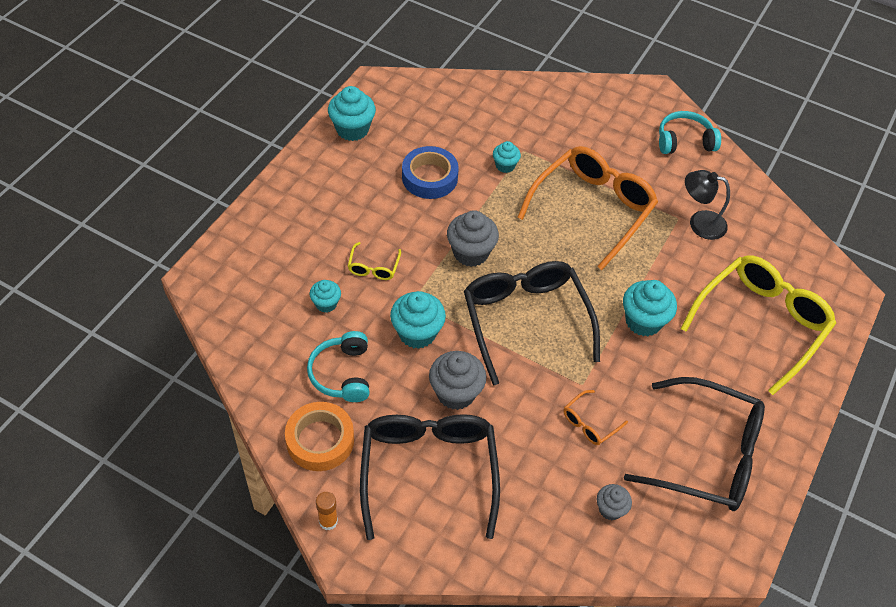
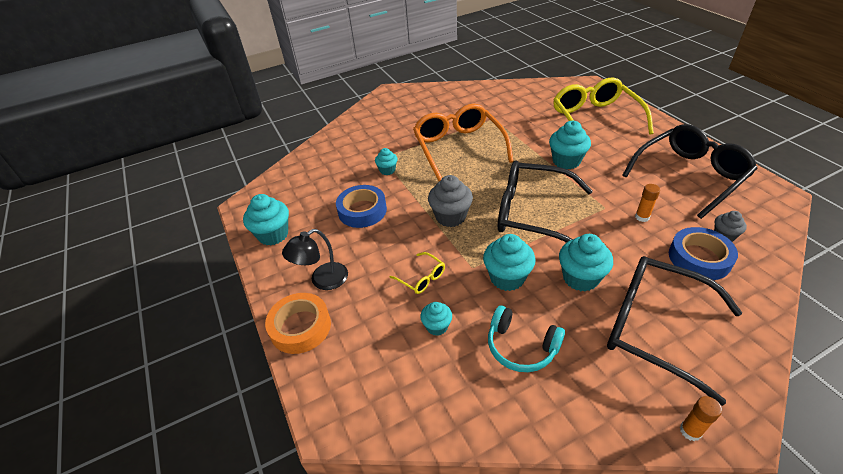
camera: 50 degrees left, 10 degrees down
(320, 440) = (589, 397): orange tape -> orange tape (300, 327)
(456, 393) = (580, 278): grey cupcake -> turquoise cupcake
(555, 491) = (699, 258): none -> blue tape
(589, 423) = (642, 217): orange glasses -> orange glue stick
(684, 141) = (437, 95): turquoise headphones -> none
(699, 223) = (503, 112): black lamp -> black lamp (322, 280)

